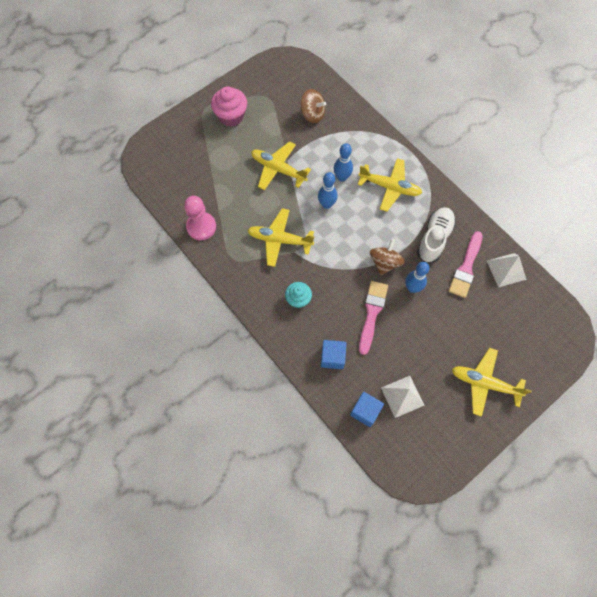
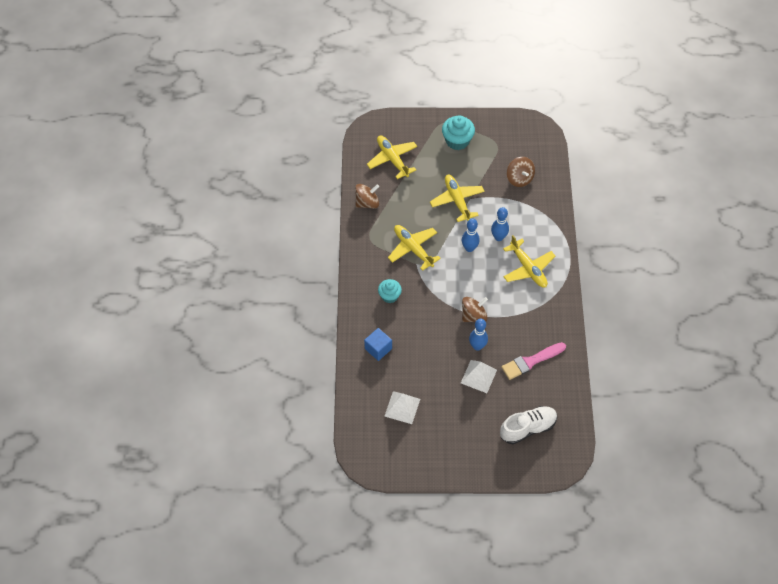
camera: 40 degrees right, 10 degrees down
(201, 227) = (367, 203): pink pawn -> brown spinning top
(231, 116) = (457, 141): pink cupcake -> turquoise cupcake
(365, 411) = (368, 397): blue cube -> none
(372, 313) = (432, 341): pink brush -> none
(434, 239) = (526, 326): white shoe -> white shoe (527, 428)
(484, 383) = (467, 442): yellow plane -> yellow plane (392, 159)
(506, 270) = (560, 384): white pyramid -> white pyramid (478, 376)

